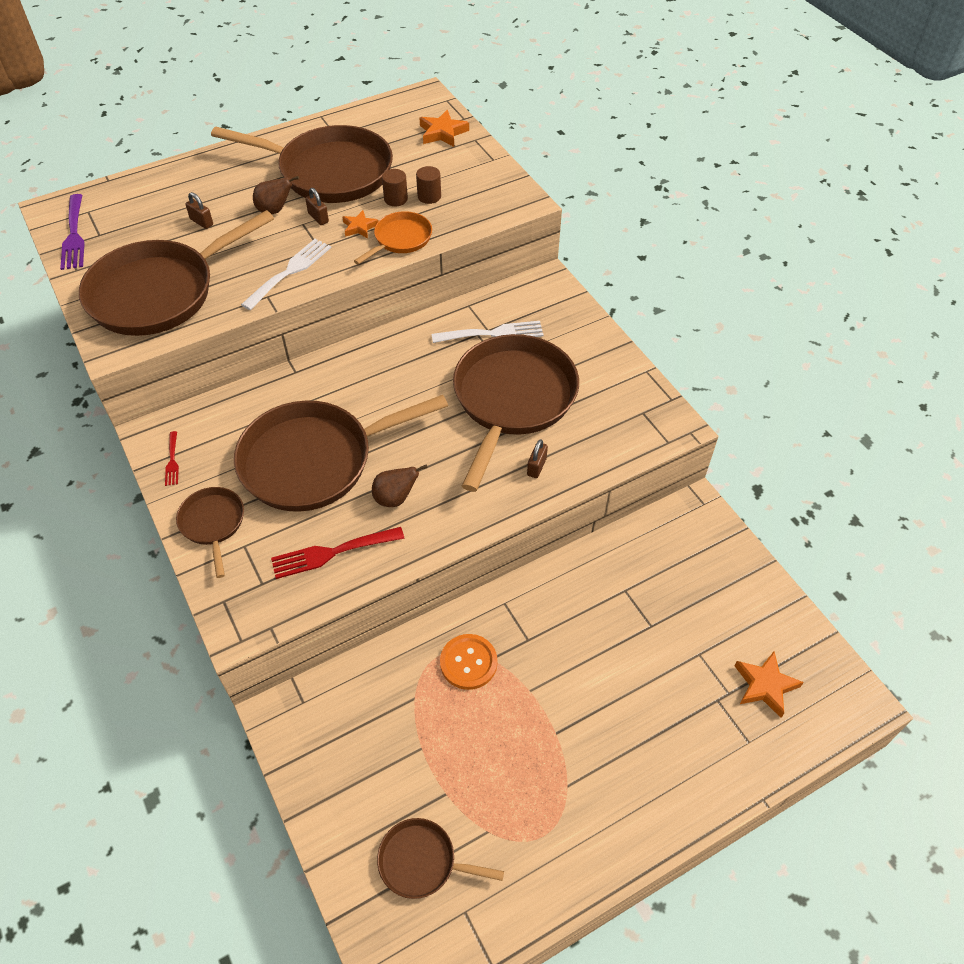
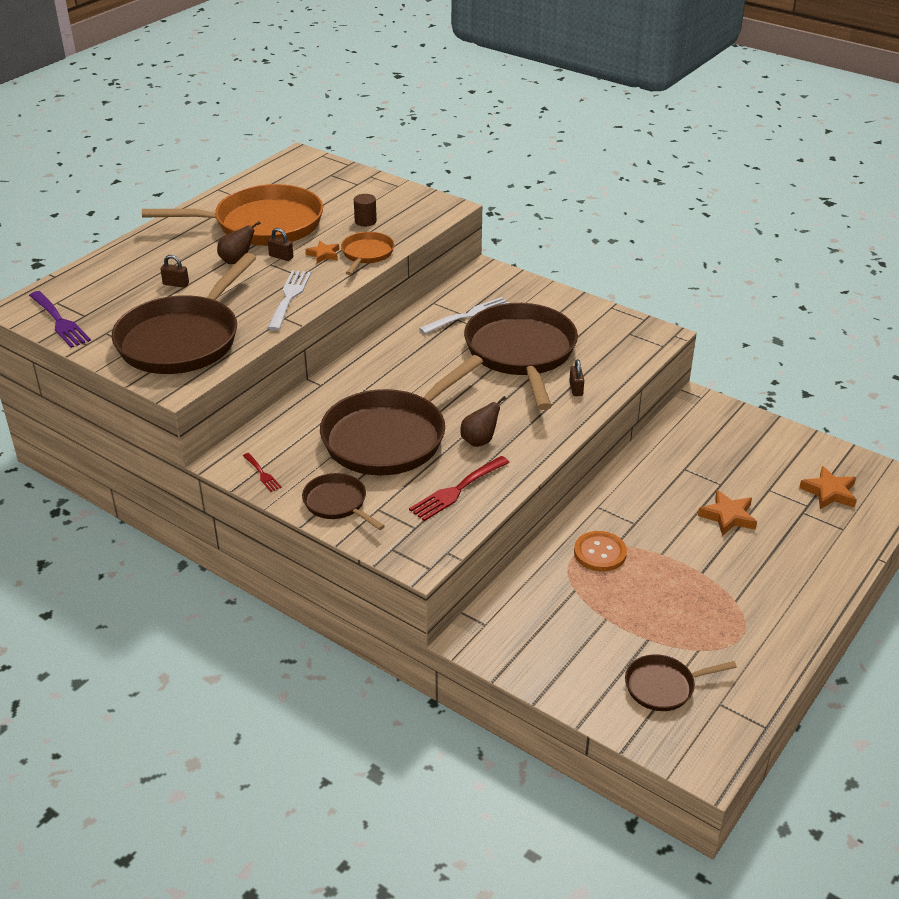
camera: 25 degrees left, 15 degrees down
(329, 172) = (262, 225): brown pan -> orange pan
(396, 199) = (338, 229): brown cylinder -> none
(442, 133) = (338, 177): orange star -> orange star (728, 516)

